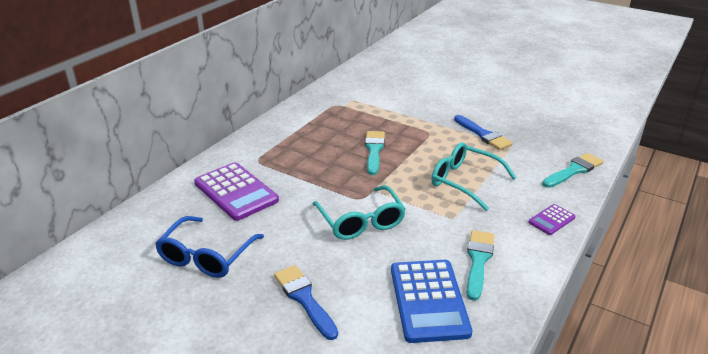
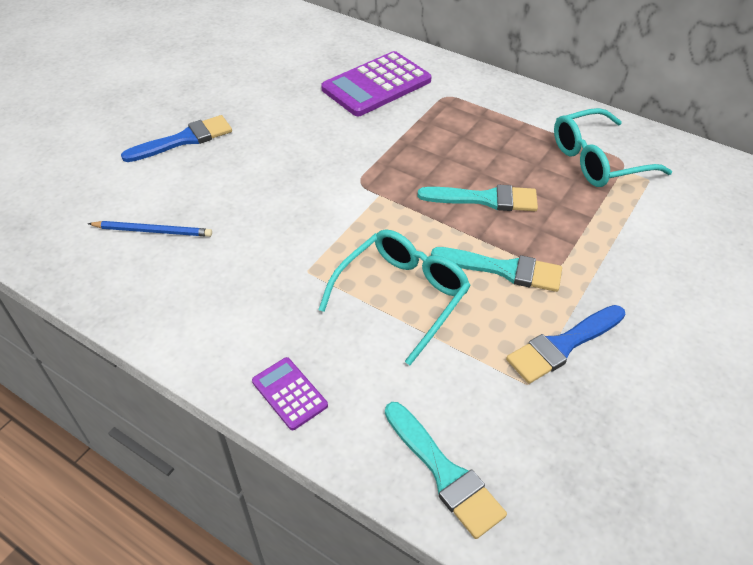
camera: 90 degrees right, 15 degrees up
(206, 256) = (263, 76): blue glasses -> none
(361, 221) = (309, 181): turquoise glasses -> turquoise glasses (597, 160)
(429, 300) = (153, 231): blue calculator -> blue pencil
(478, 261) = (211, 285): turquoise brush -> turquoise brush (503, 269)

